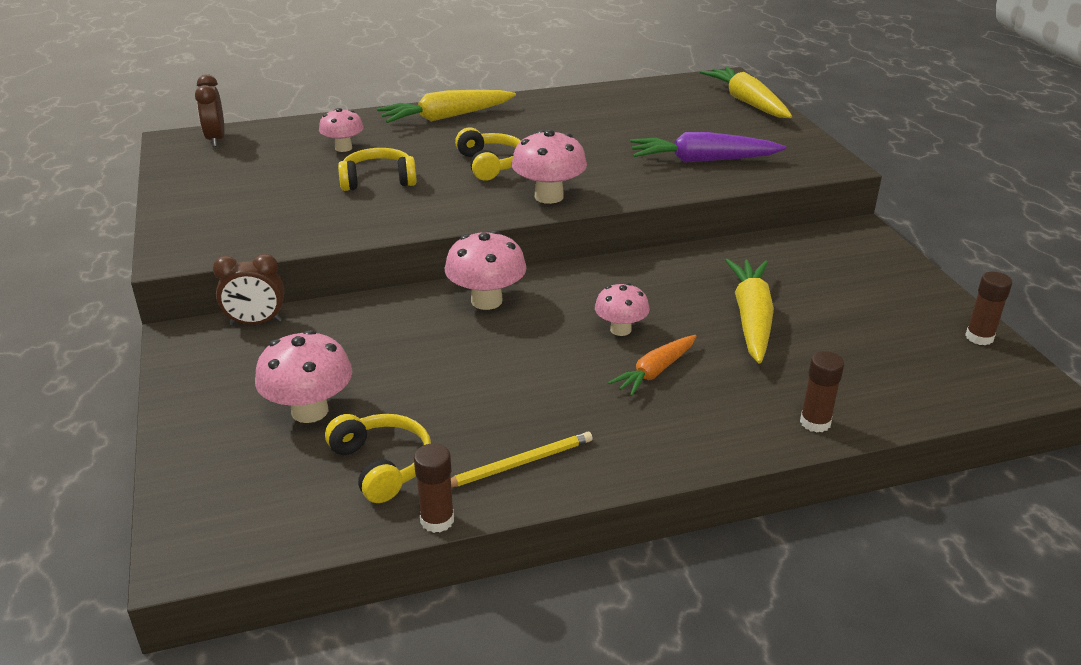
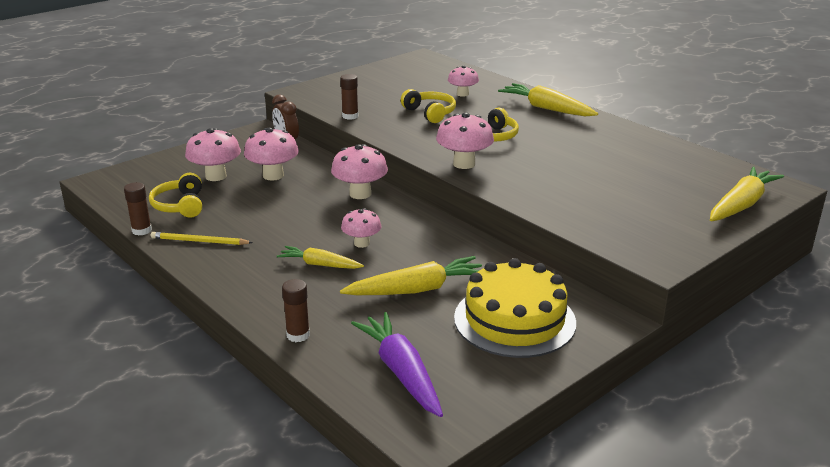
camera: 65 degrees right, 5 degrees down
(216, 139) = (434, 64): brown clock -> none
(362, 357) = (273, 175): none -> pink mushroom
(382, 465) = (180, 205): yellow headphones -> yellow headphones turned 135 degrees clockwise
(519, 463) = (199, 241): yellow pencil -> yellow pencil turned 150 degrees clockwise
(655, 371) = (320, 265): orange carrot -> yellow carrot
(703, 160) = (591, 205): purple carrot -> purple carrot (401, 372)
(838, 279) = (514, 320): none -> yellow cake
(979, 337) = (478, 404): brown glue stick -> brown glue stick (350, 116)

